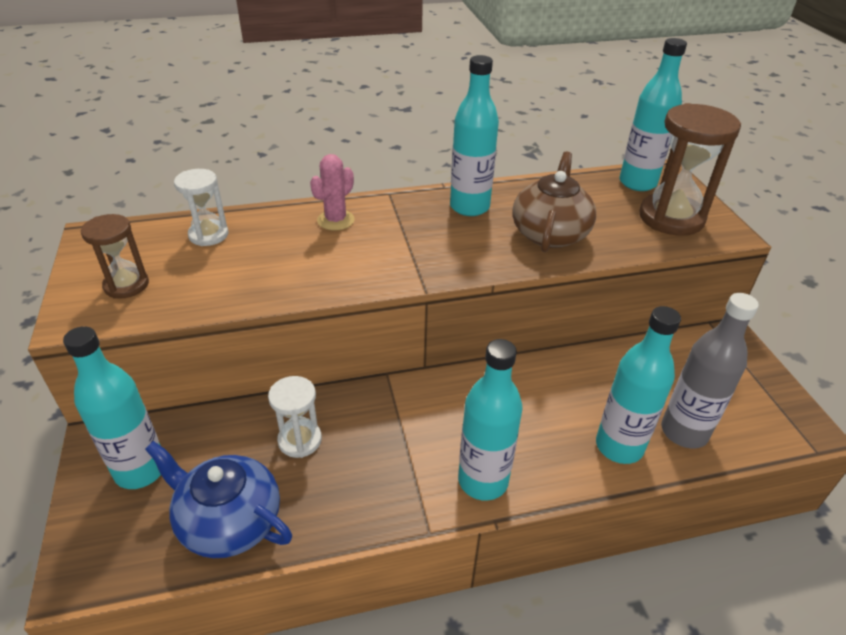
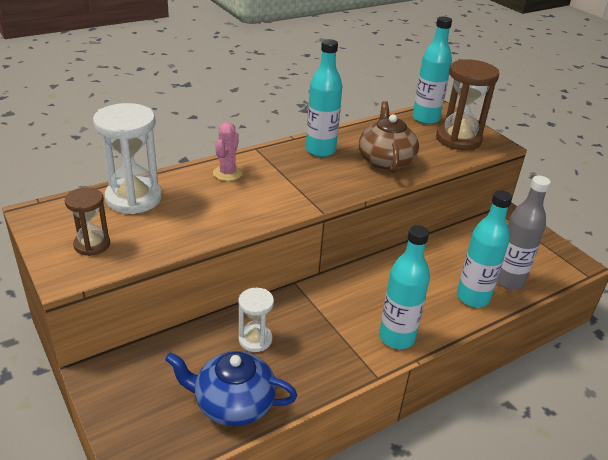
camera: 20 degrees left, 5 degrees down
(140, 470) = (143, 386): turquoise bottle -> none
(208, 235) = (134, 198): white hourglass -> white hourglass, size x1.75

